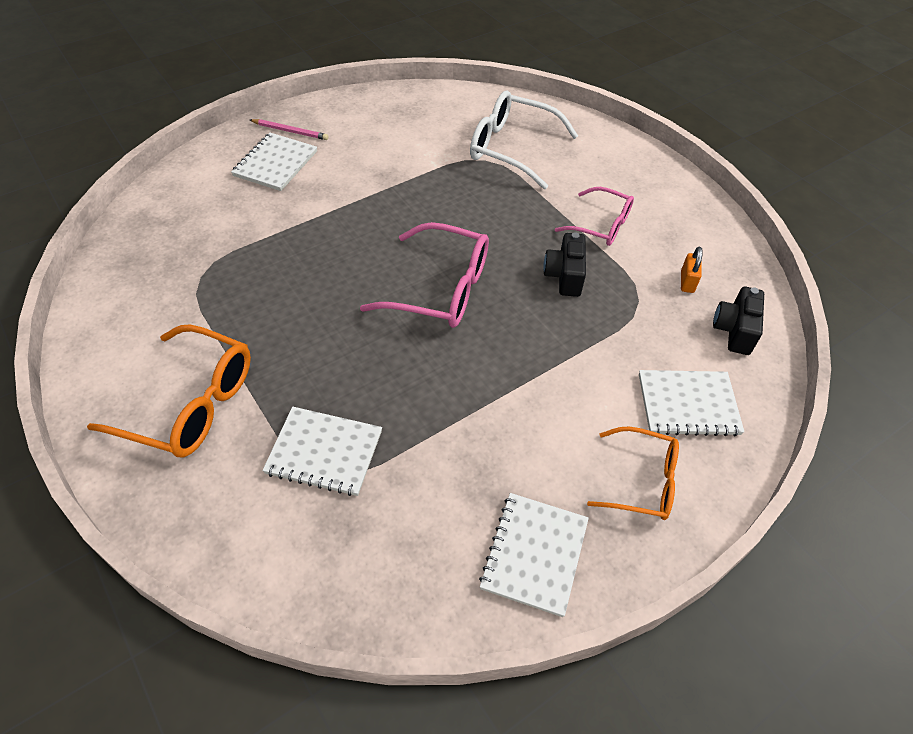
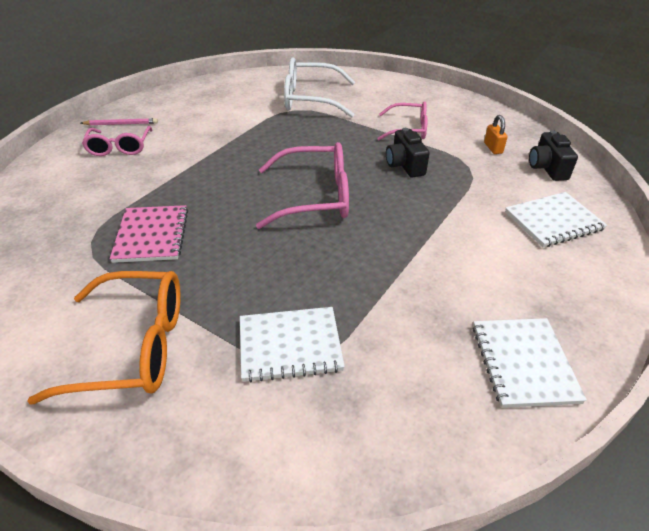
camera: 20 degrees left, 10 degrees down
(258, 286) = (152, 235): none -> pink notebook
(275, 163) = (119, 147): white notebook -> pink glasses
(641, 481) = (562, 281): orange glasses -> none

